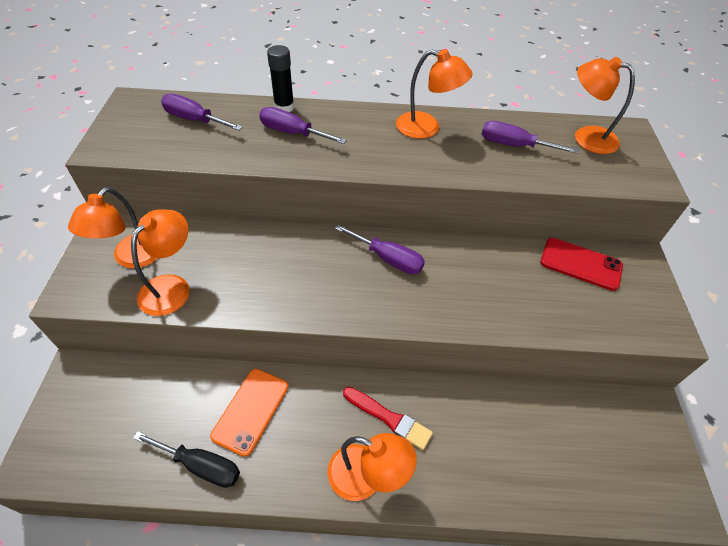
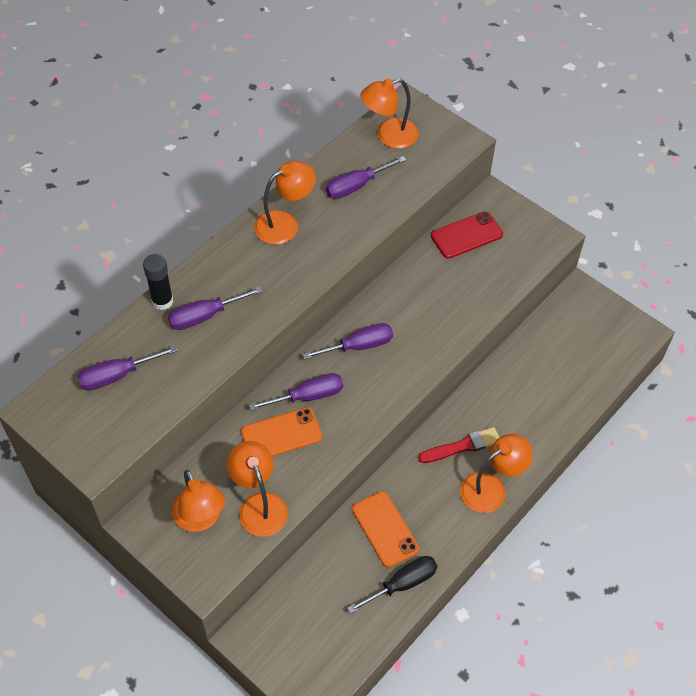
camera: 50 degrees left, 5 degrees up
(254, 261) = (281, 434): none -> orange phone
(307, 255) = (308, 396): none -> purple screwdriver

